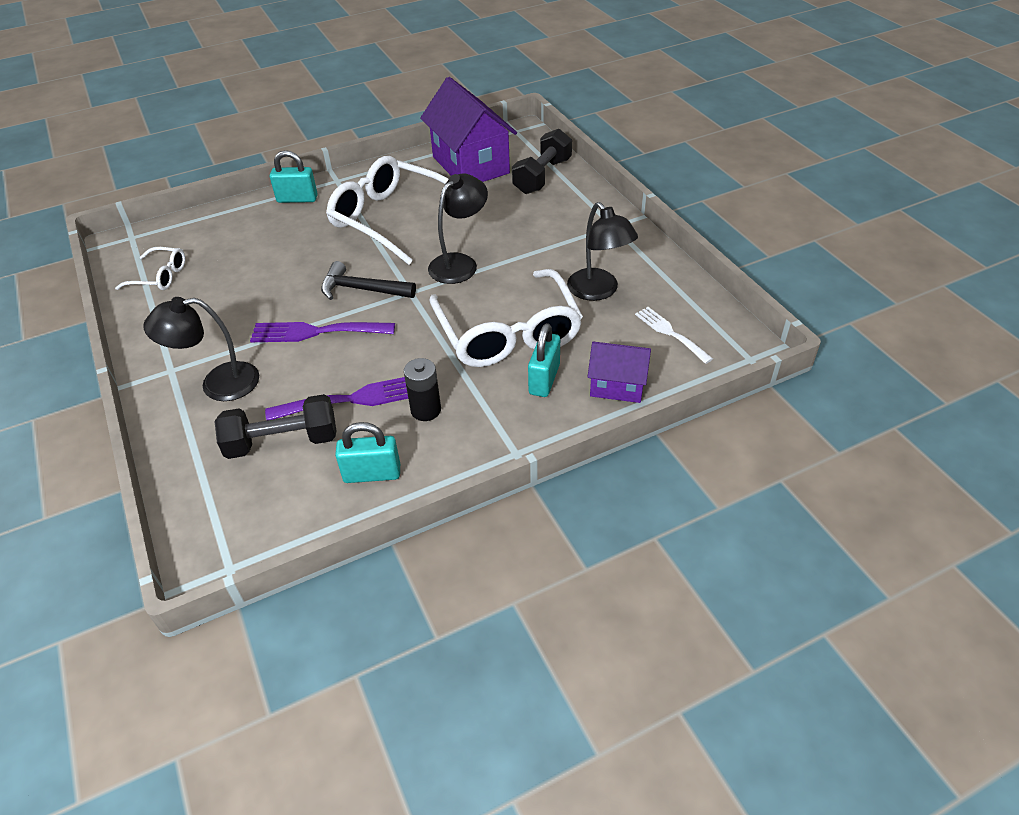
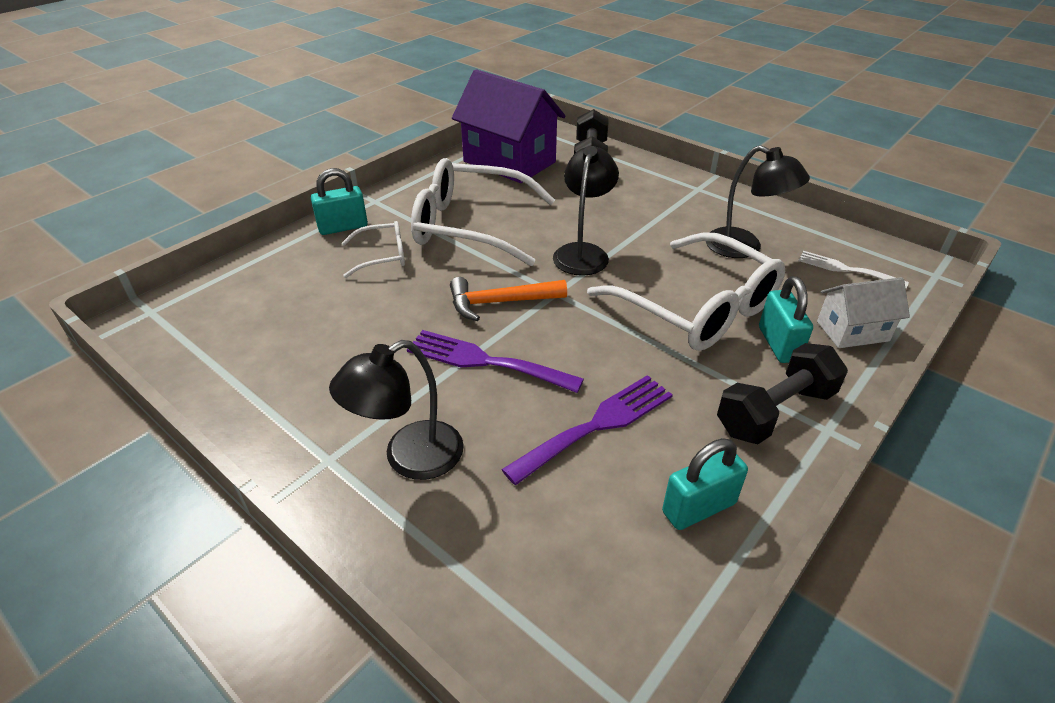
camera: 25 degrees left, 5 degrees down
(159, 276) = (225, 348): white glasses -> white glasses (382, 256)
(282, 442) = (555, 505): black dumbbell -> black dumbbell (775, 411)
(316, 332) = (485, 361): purple fork -> purple fork turned 45 degrees clockwise
(362, 289) = (500, 302): black hammer -> orange hammer
(426, 410) = (689, 412): black battery -> none
(617, 386) = (852, 331): purple house -> white house

